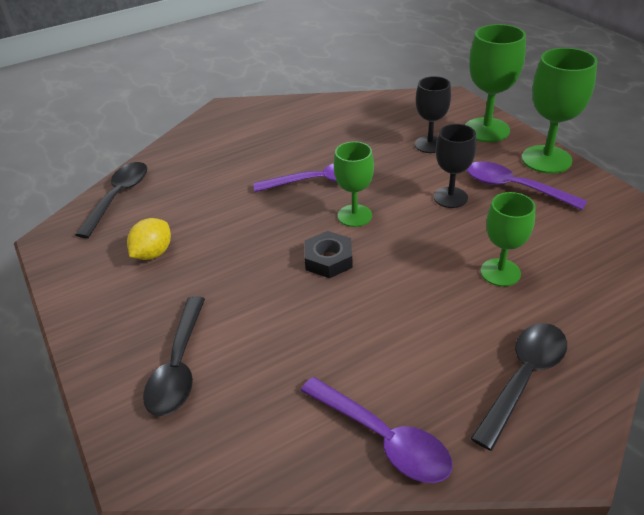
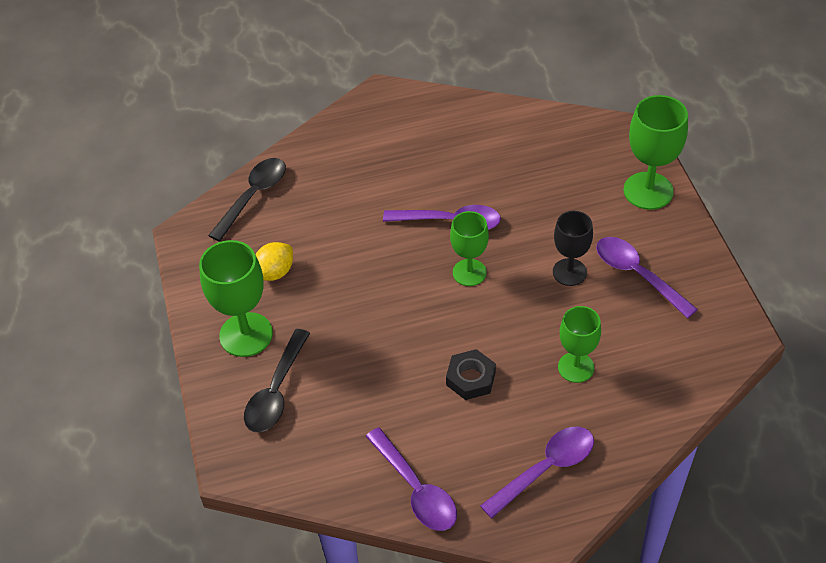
camera: 15 degrees right, 10 degrees up
(328, 259) = (428, 317): black nut -> black nut (470, 378)
(429, 144) = (579, 198): black goblet -> none
(523, 378) = (545, 469): black spoon -> purple spoon
(546, 159) = (689, 246): green goblet -> green goblet (246, 334)

